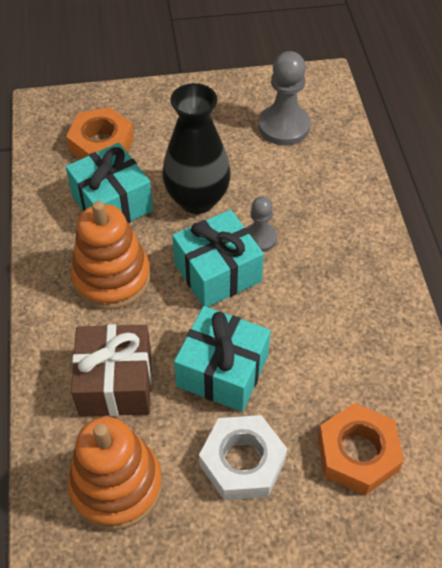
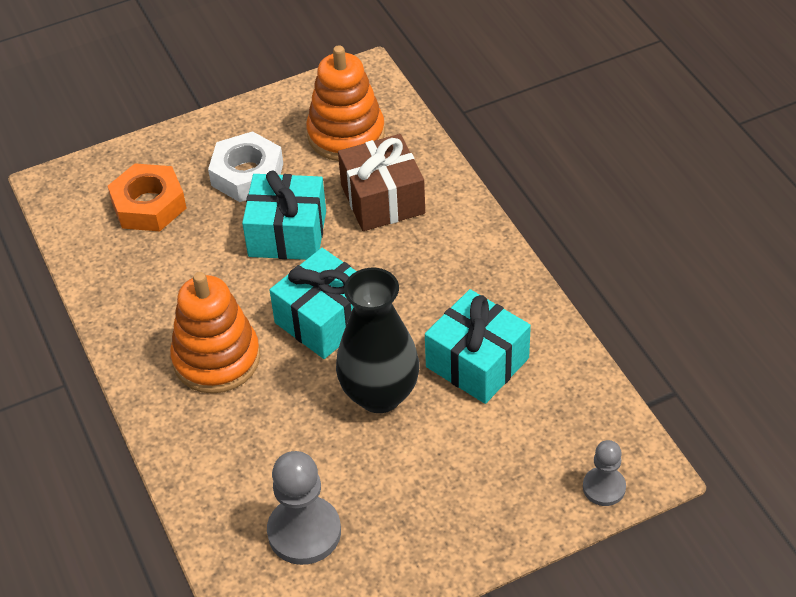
camera: 165 degrees right, 5 degrees down
(101, 144) = (533, 435): orange nut -> none
(112, 278) = (434, 284): orange stacking toy -> orange stacking toy (216, 359)
(259, 238) = (290, 368): grey pawn -> grey pawn (604, 487)

